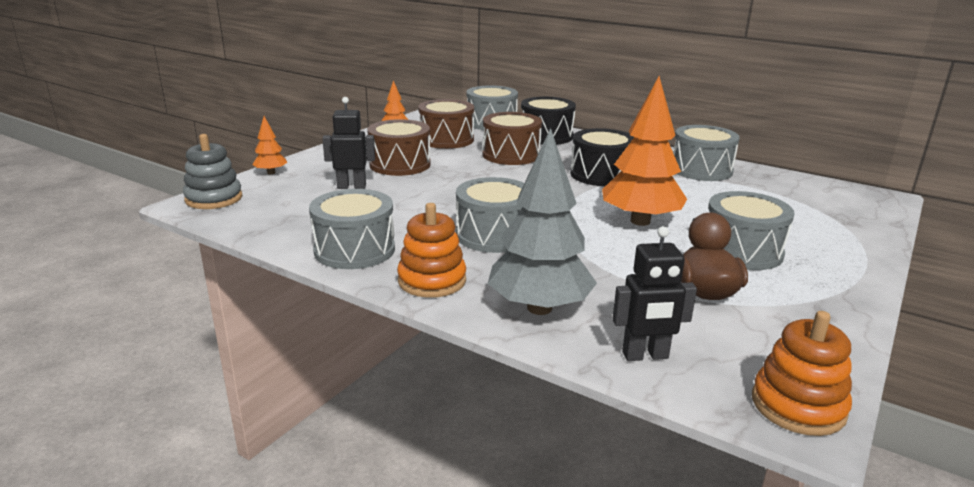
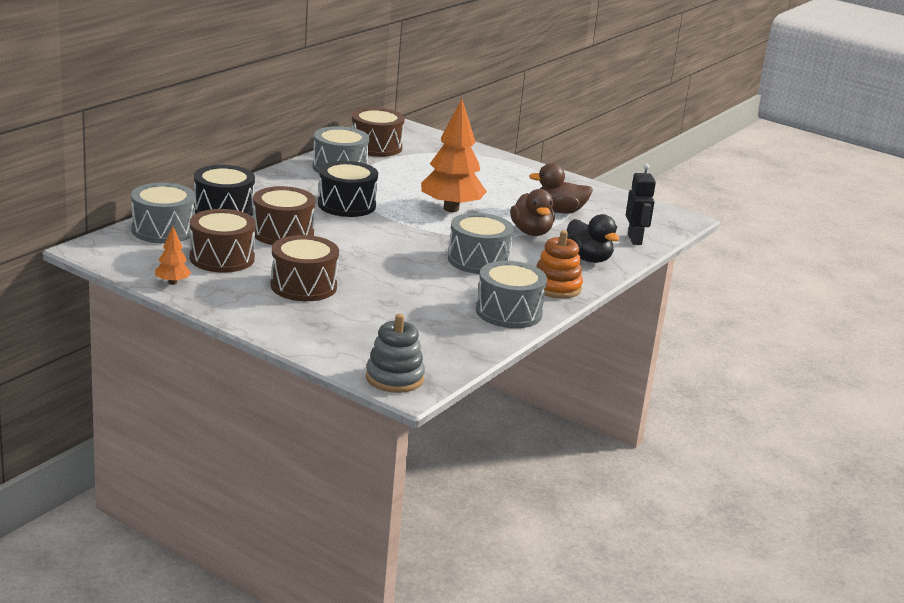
camera: 90 degrees left, 0 degrees up
(271, 173) = (319, 352): orange tree -> none
(351, 186) = (366, 311): black robot -> none
(539, 308) = (588, 259): grey tree -> black duck
(606, 268) = (531, 232): none -> brown duck
(742, 251) = (501, 189): grey drum -> none
(790, 183) = (376, 147): none -> brown drum
(798, 406) = (669, 216): orange stacking toy -> none

